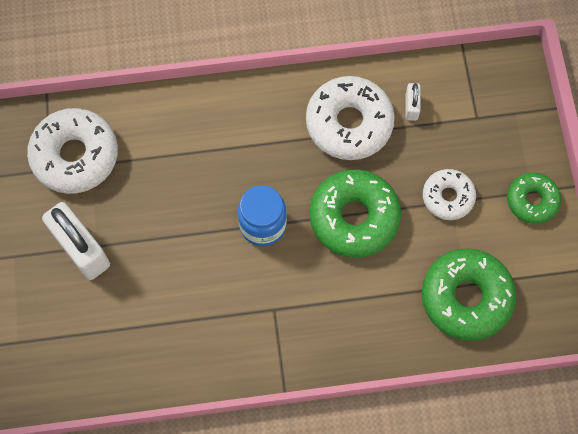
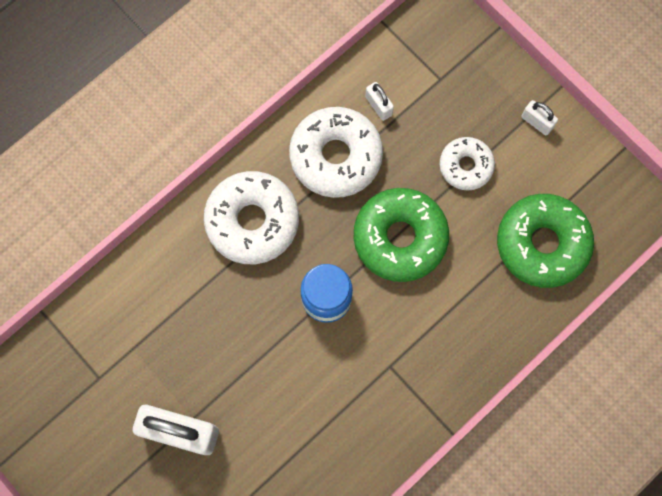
camera: 35 degrees left, 5 degrees up
(75, 156) = (112, 350): white donut -> white donut (252, 221)
(532, 201) = (536, 122): green donut -> white padlock

